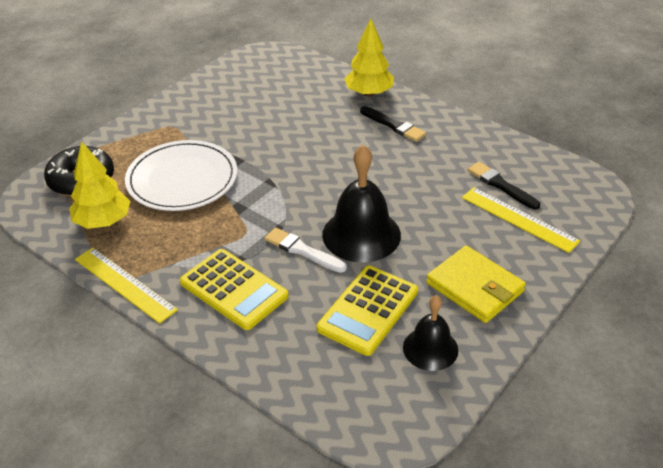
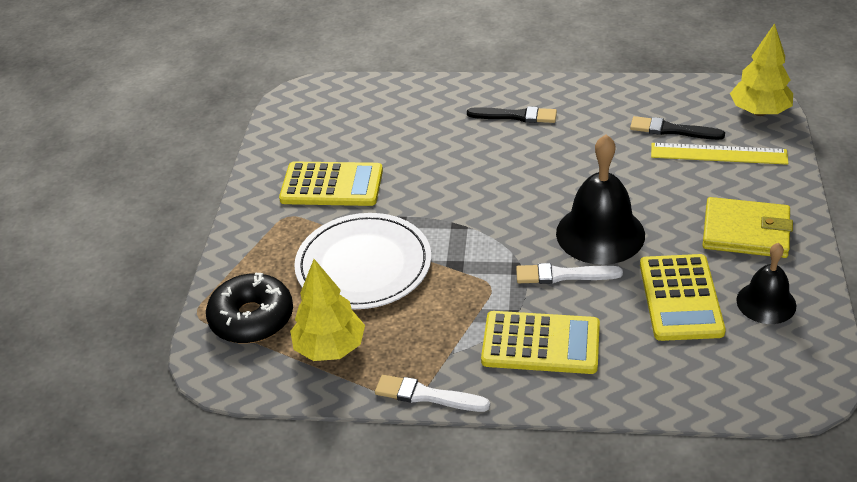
camera: 30 degrees left, 0 degrees up
(124, 284) = (427, 395): yellow ruler -> white brush
(221, 119) = (332, 185): none -> yellow calculator
(369, 93) = (456, 94): yellow tree -> yellow tree (759, 111)

